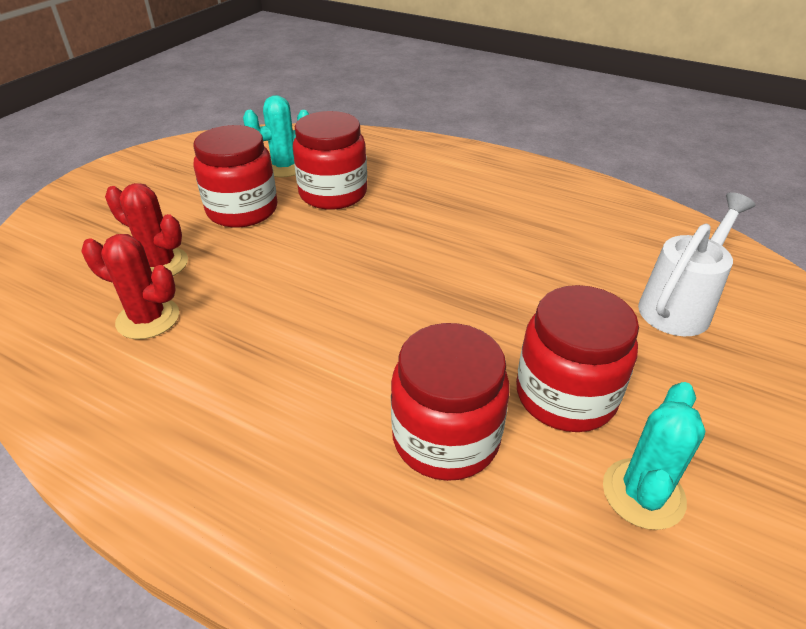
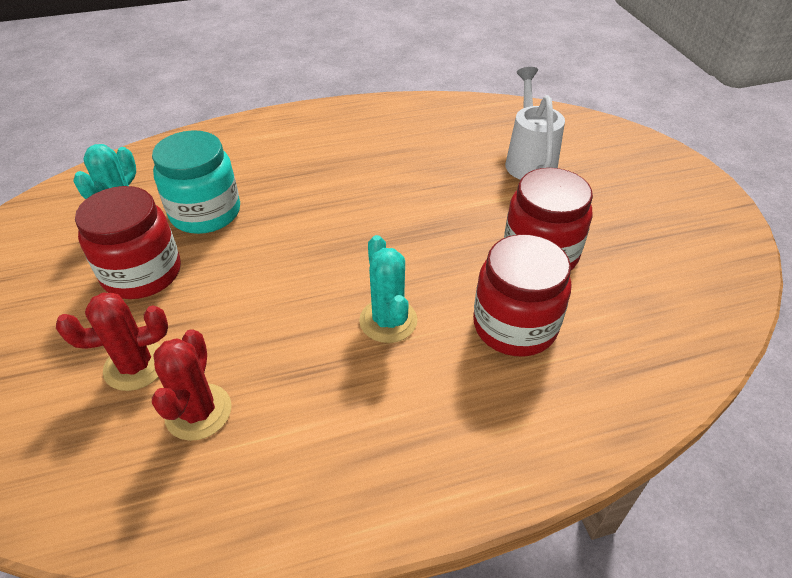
camera: 45 degrees left, 5 degrees up
(148, 319) = (198, 412): red cactus -> red cactus turned 60 degrees counterclockwise
(333, 193) = (205, 213): red jar -> turquoise jar
(643, 493) = (632, 278): turquoise cactus -> turquoise cactus (388, 321)

